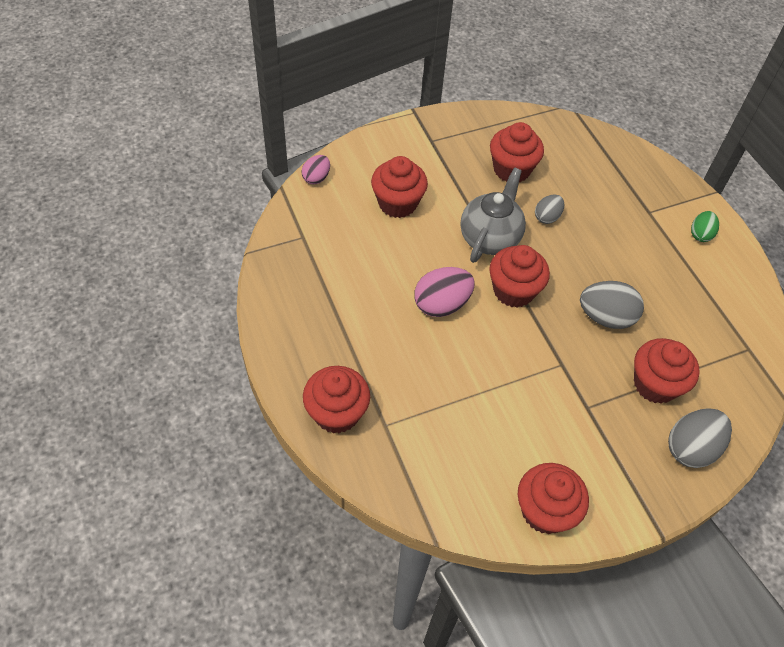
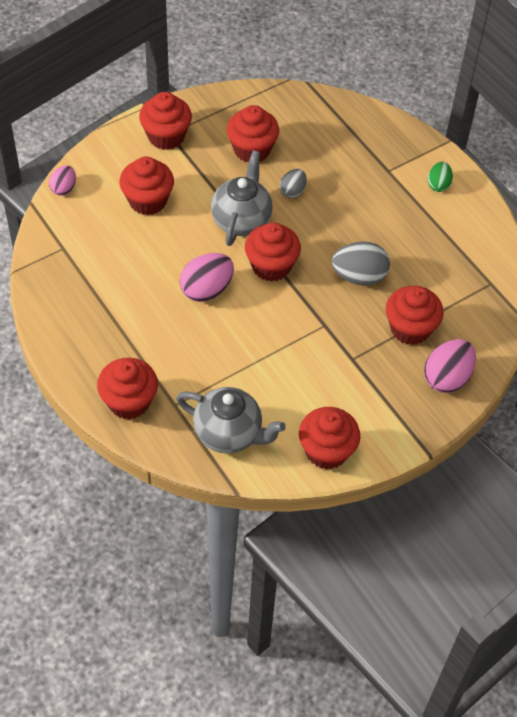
camera: 10 degrees left, 0 degrees up
(428, 143) = (166, 136): none -> red cupcake
(439, 470) = (229, 434): none -> grey teapot
(691, 448) = (447, 378): grey egg -> pink egg

